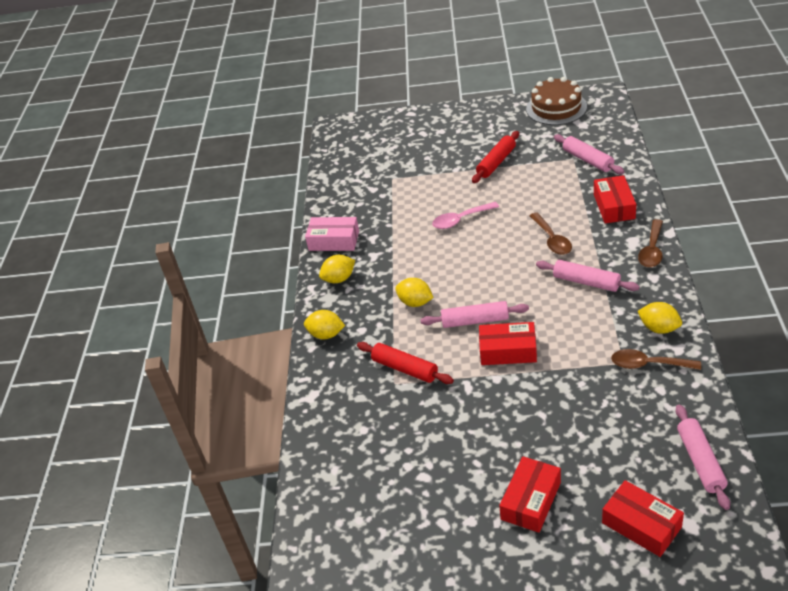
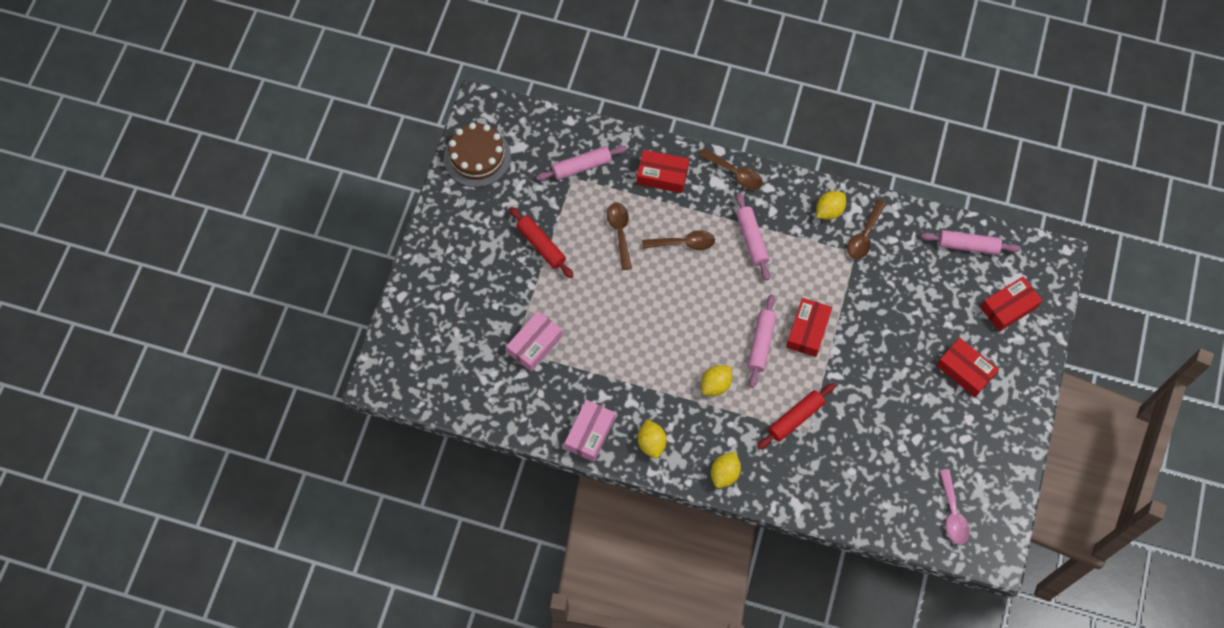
camera: 80 degrees left, 25 degrees up
(402, 187) = (535, 344): none -> pink box
(460, 220) = (616, 308): pink spoon -> pink spoon (952, 513)
(537, 199) = (620, 232): none -> brown spoon
(586, 282) = (752, 239): pink rolling pin -> pink rolling pin turned 60 degrees counterclockwise

